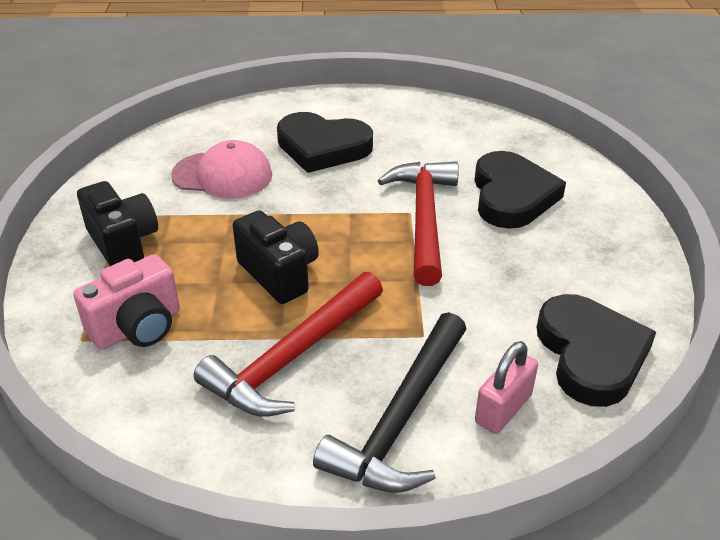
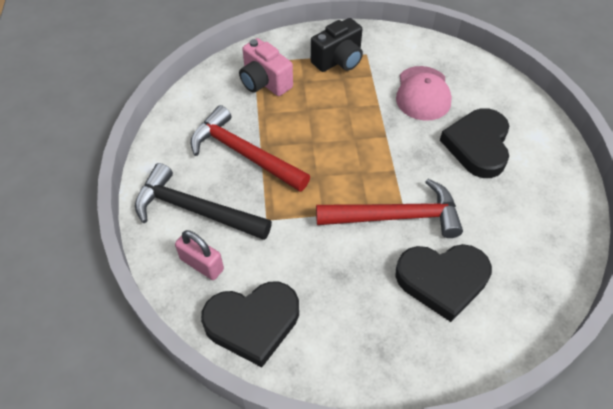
camera: 85 degrees right, 15 degrees up
(279, 274) = (319, 138): black camera -> none

